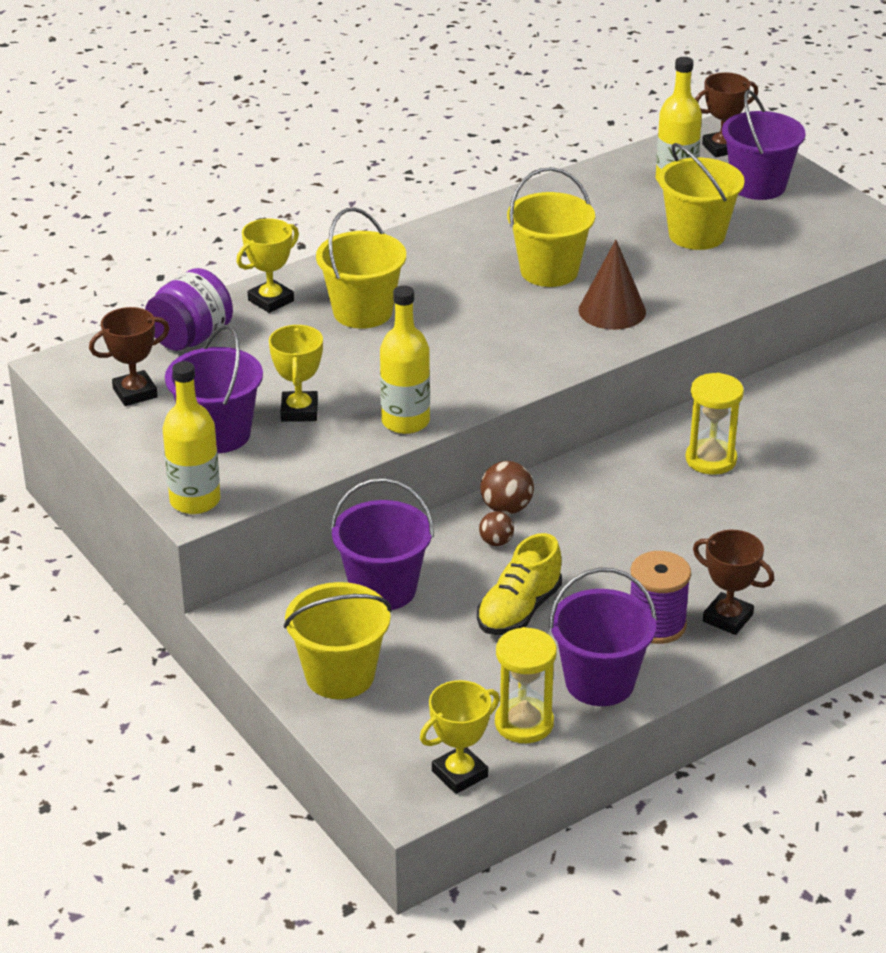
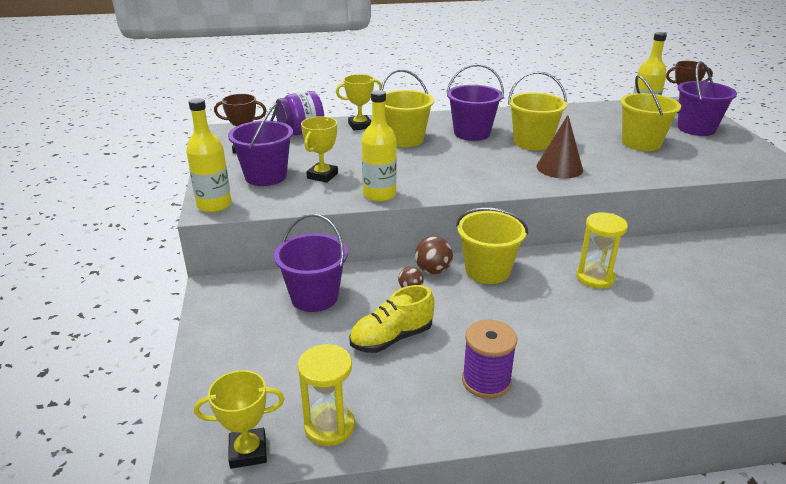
camera: 25 degrees right, 5 degrees down
(340, 675) = (236, 344): yellow bucket -> yellow bucket (487, 271)
(599, 682) = (411, 413): purple bucket -> purple bucket (472, 133)
(727, 618) = (547, 394): brown trophy -> none

